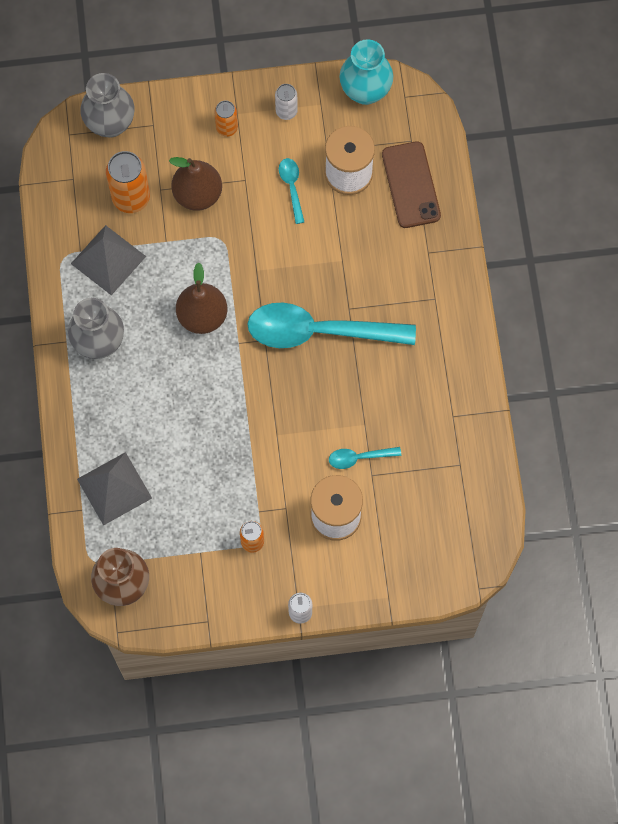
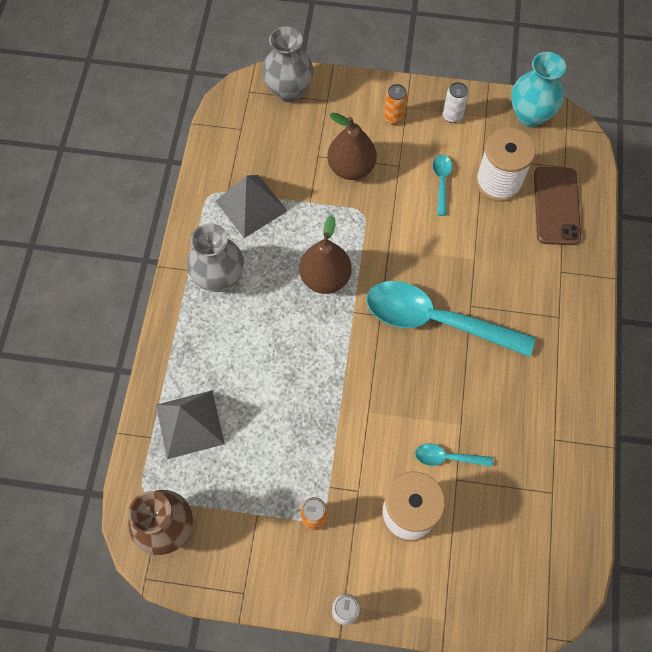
camera: 15 degrees right, 5 degrees down
(131, 198) = (288, 157): orange can -> none

